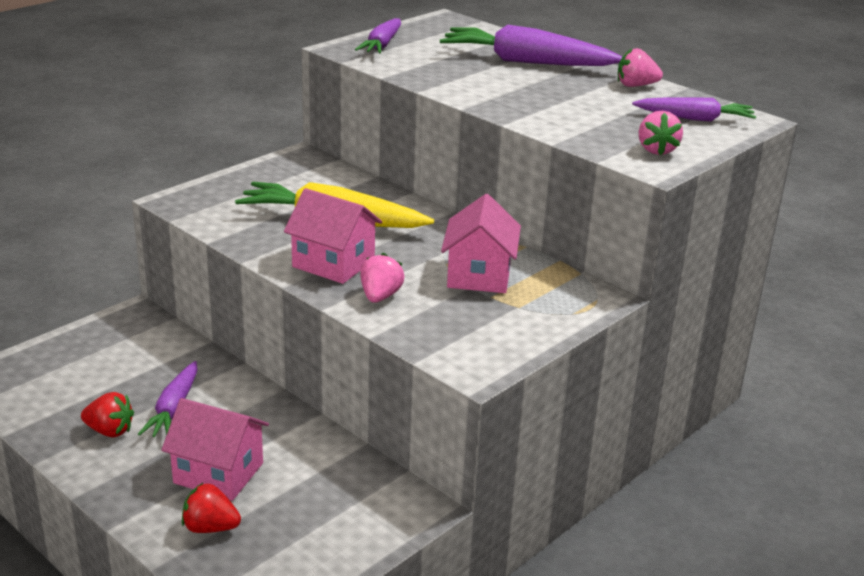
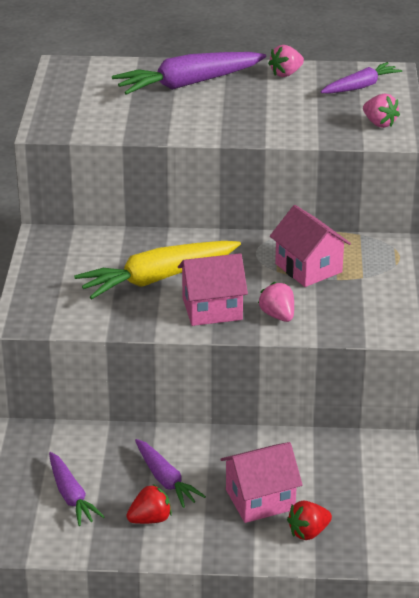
camera: 40 degrees left, 5 degrees up
(382, 45) = (66, 112): purple carrot -> purple carrot (71, 496)

